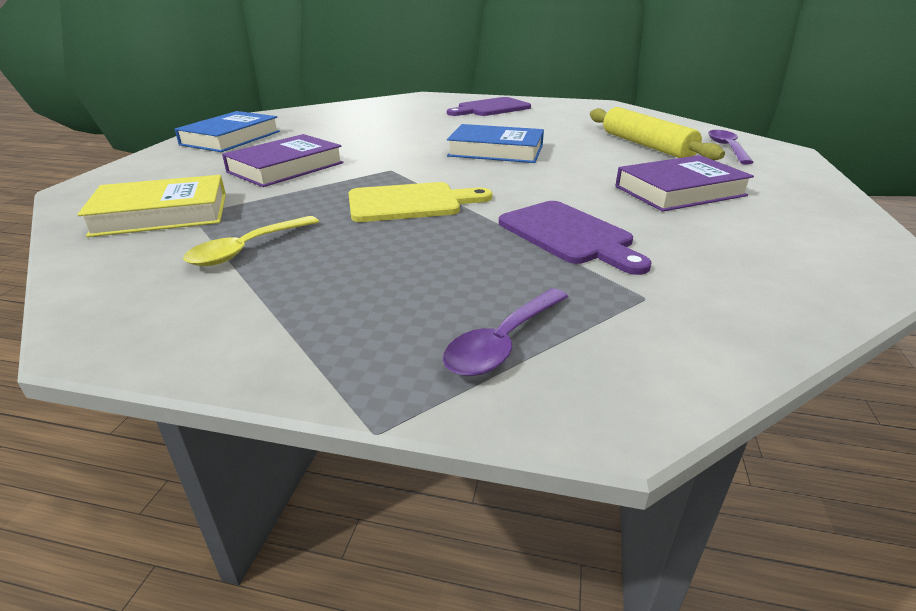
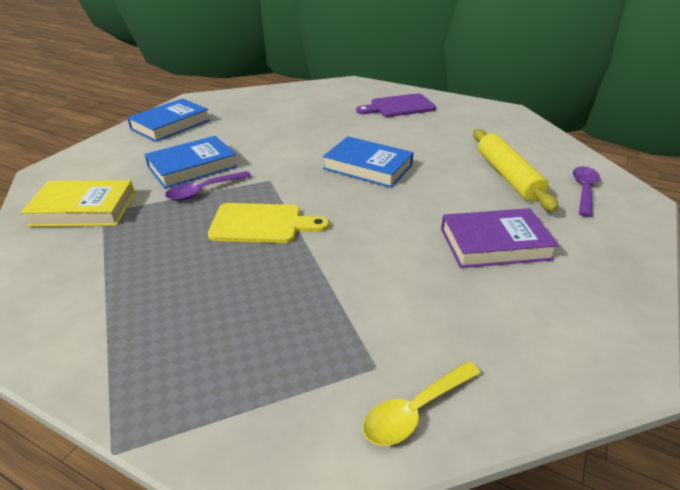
camera: 15 degrees right, 5 degrees up
(247, 249) = (121, 257): yellow spoon -> yellow spoon (415, 410)
(286, 167) = (192, 167): purple book -> blue book
(503, 342) = (240, 391): purple spoon -> purple spoon (204, 191)
(569, 235) = (362, 284): purple cutting board -> none

